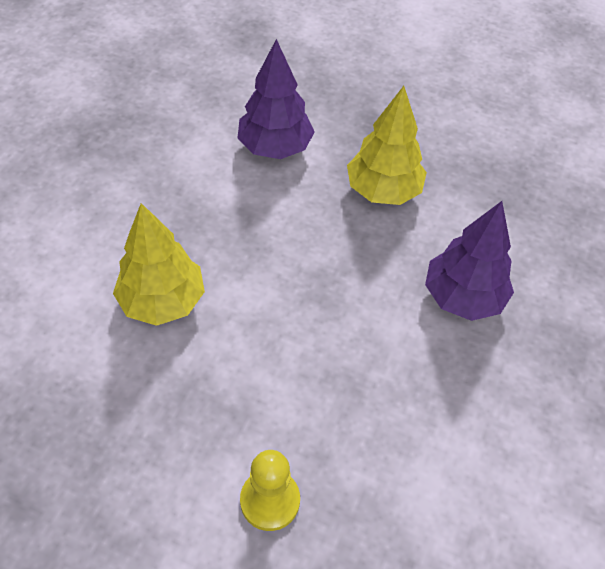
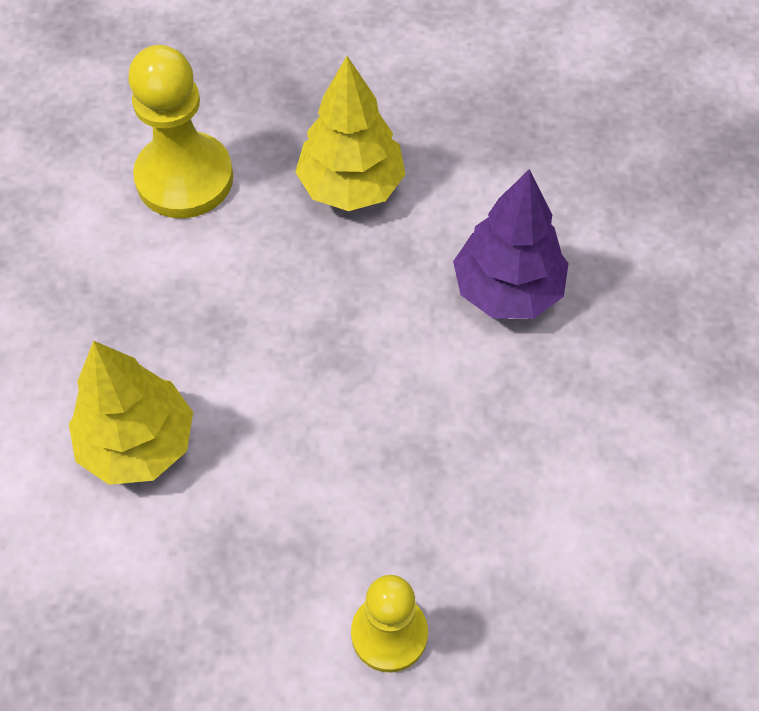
camera: 20 degrees left, 5 degrees up
(275, 147) = (184, 178): purple tree -> yellow pawn

